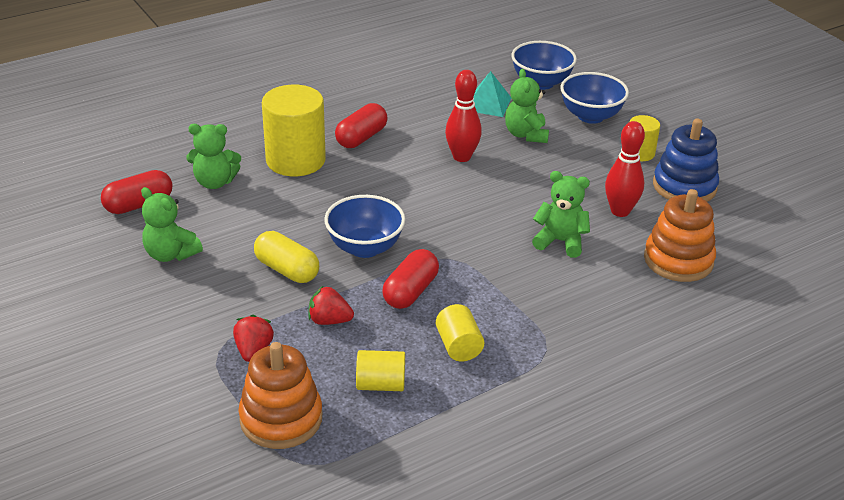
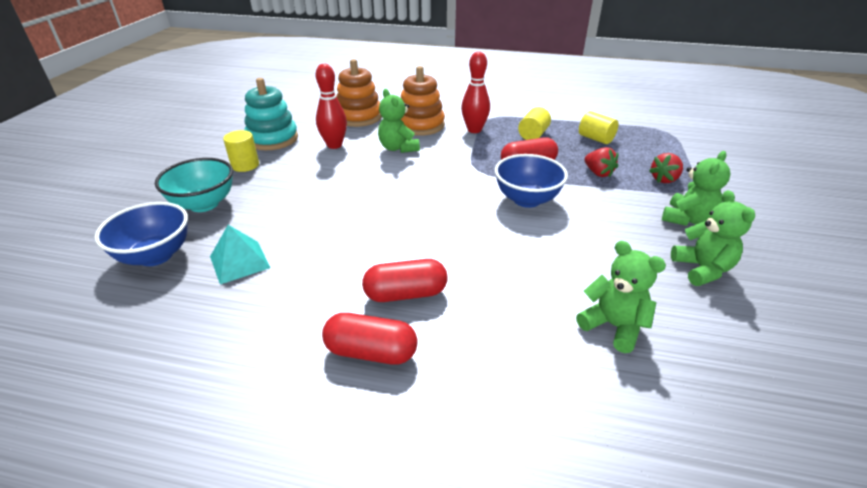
camera: 135 degrees left, 0 degrees up
(138, 205) = (722, 344): red capsule -> red capsule (371, 352)
(281, 419) = (667, 148): orange stacking toy -> orange stacking toy (420, 125)
(287, 270) = (602, 212): yellow capsule -> none
(295, 160) = (501, 305): yellow cylinder -> none
(462, 157) = (356, 225): red bowling pin -> red bowling pin (474, 130)
(526, 135) = (277, 216): green teddy bear -> green teddy bear (687, 219)
(590, 116) = (204, 204): blue bowl -> turquoise bowl
(684, 186) = (272, 139): blue stacking toy -> turquoise stacking toy

